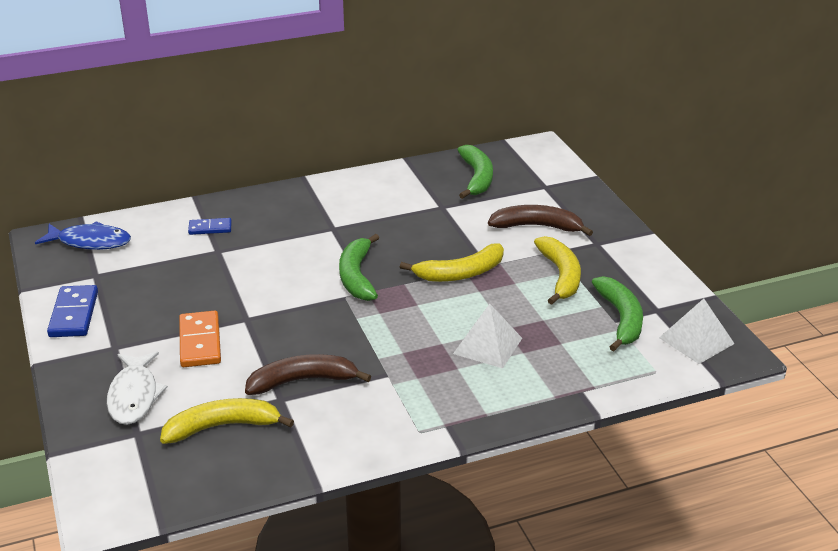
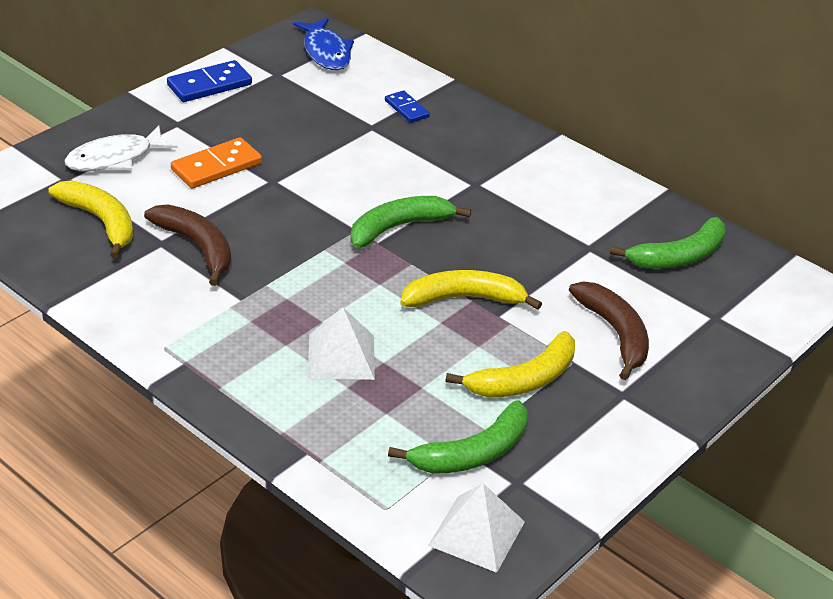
camera: 60 degrees right, 5 degrees up
(460, 273) = (464, 299): yellow banana -> yellow banana turned 135 degrees clockwise

